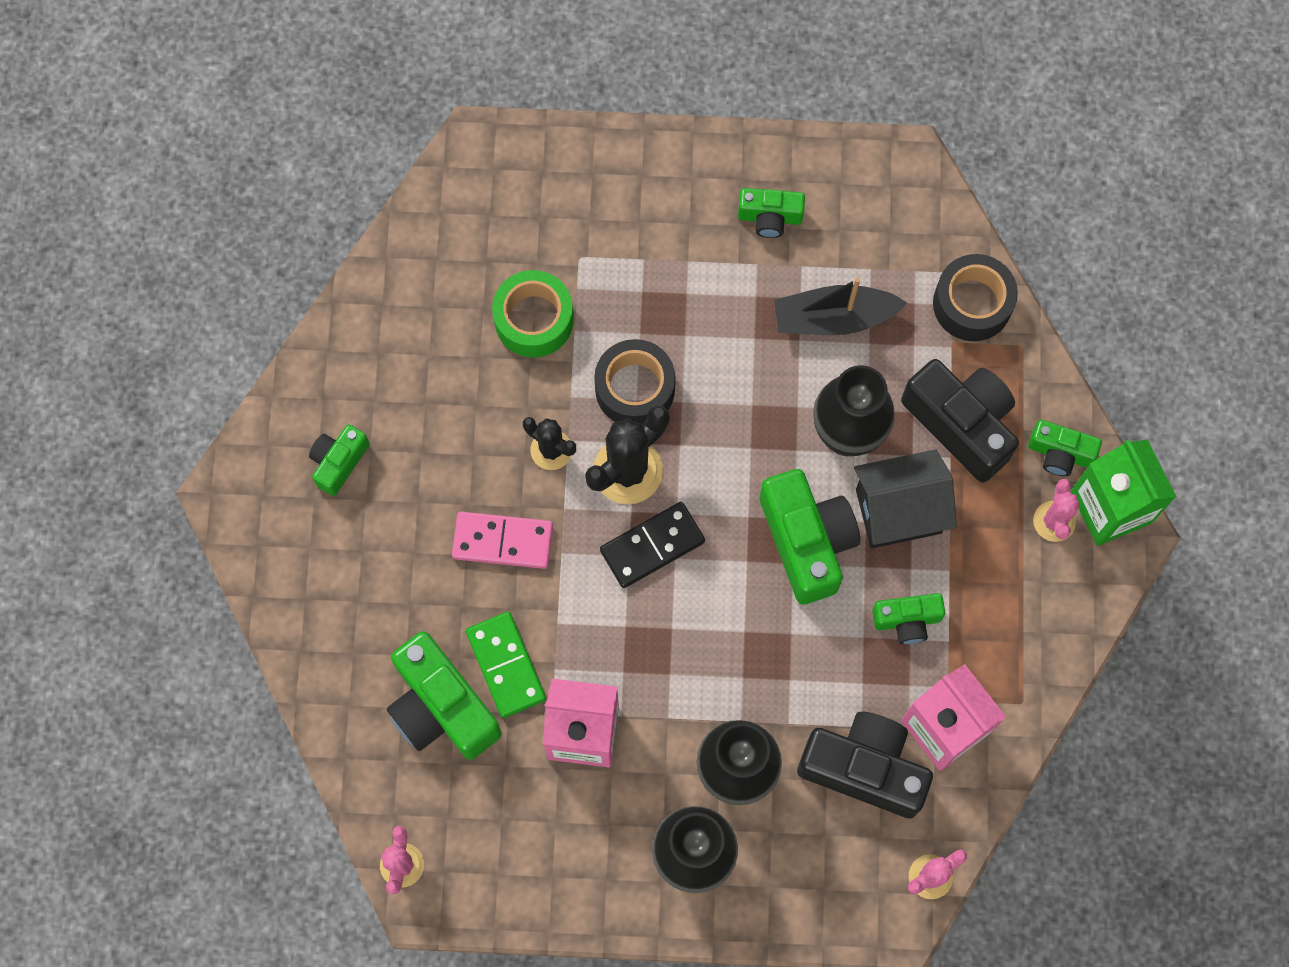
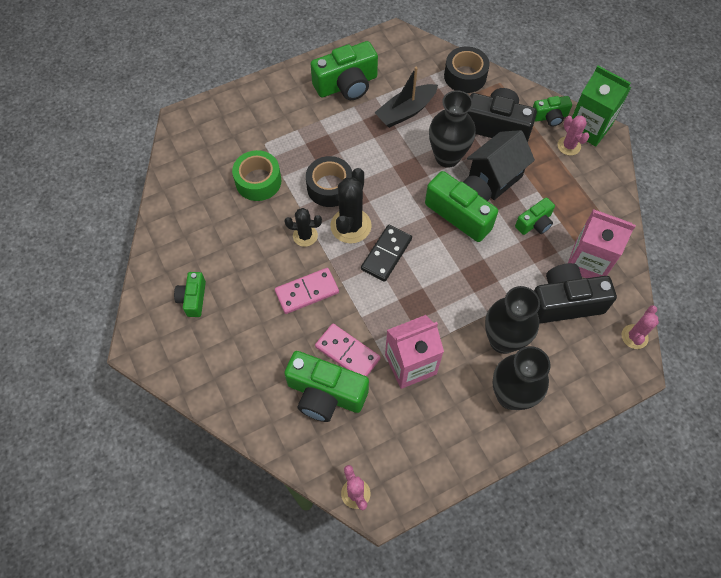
camera: 30 degrees left, 10 degrees down
(505, 665) = (347, 353): green domino -> pink domino
(770, 217) = (346, 84): green camera -> green camera, size x1.82

